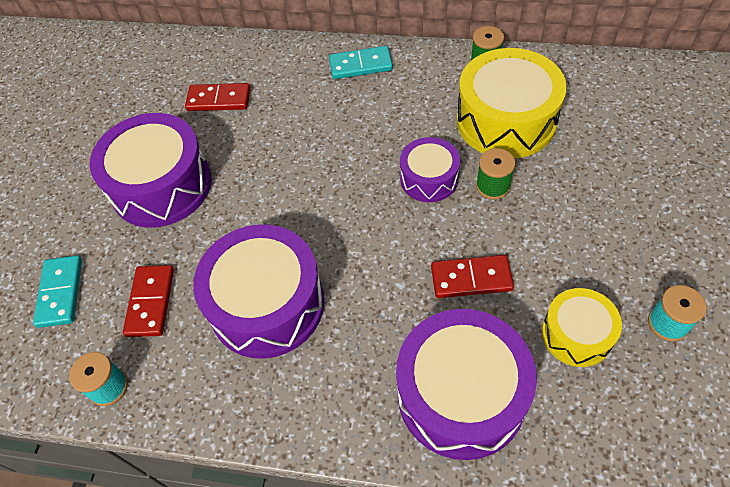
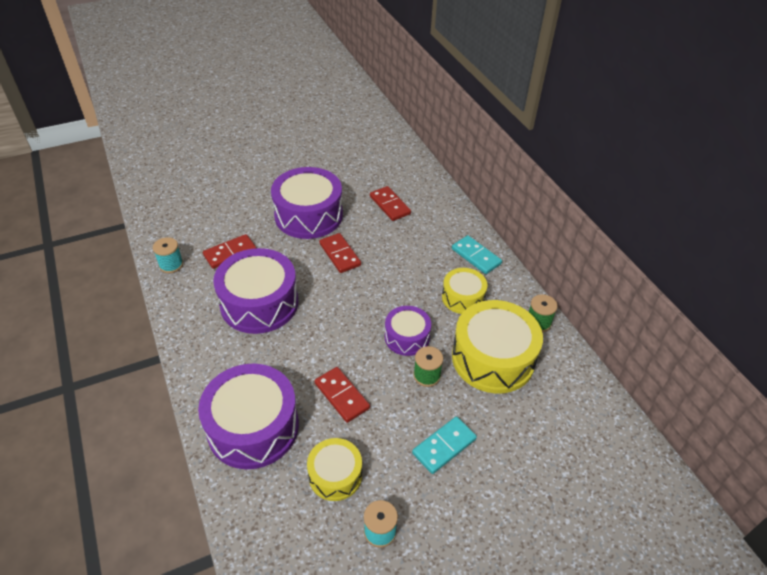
camera: 50 degrees right, 10 degrees down
(60, 292) = (214, 215): turquoise domino -> turquoise domino (444, 446)
(256, 183) = (340, 254): none -> red domino
(409, 104) = (463, 297): none -> yellow drum

